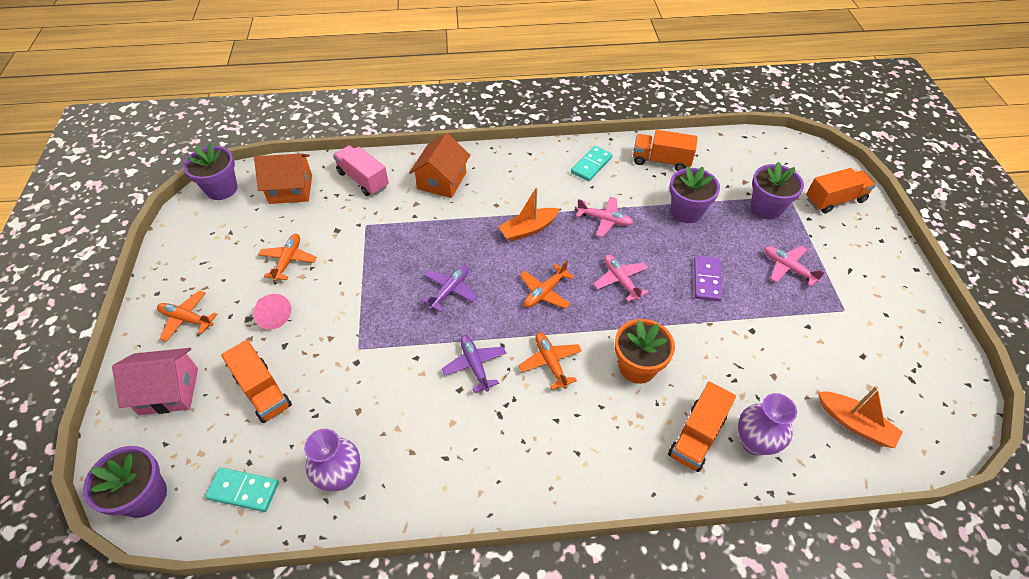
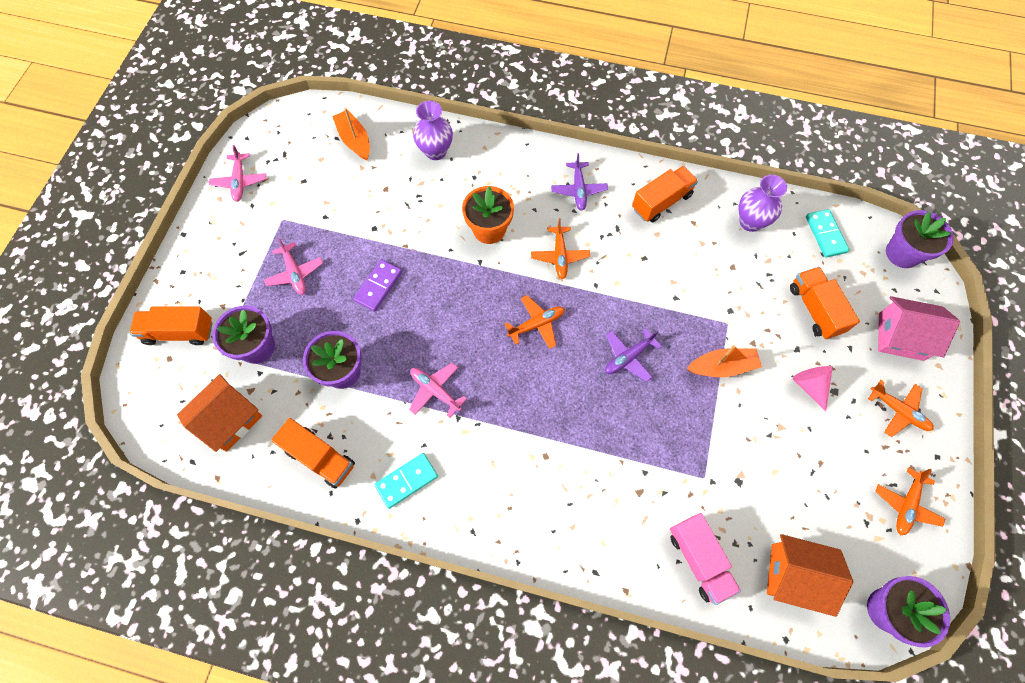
camera: 160 degrees left, 15 degrees up
(243, 490) = (825, 234): turquoise domino -> turquoise domino turned 45 degrees clockwise
(288, 260) = (795, 454): orange plane -> orange plane (906, 505)
(442, 181) = (599, 520): orange house -> orange house (229, 419)
(475, 365) = (625, 274): purple plane -> purple plane (578, 190)
(528, 229) = (523, 407): orange boat -> orange boat (722, 367)
(620, 280) = (459, 313): pink plane -> pink plane (240, 181)
(697, 436) = (474, 167): orange truck -> orange truck (661, 202)

